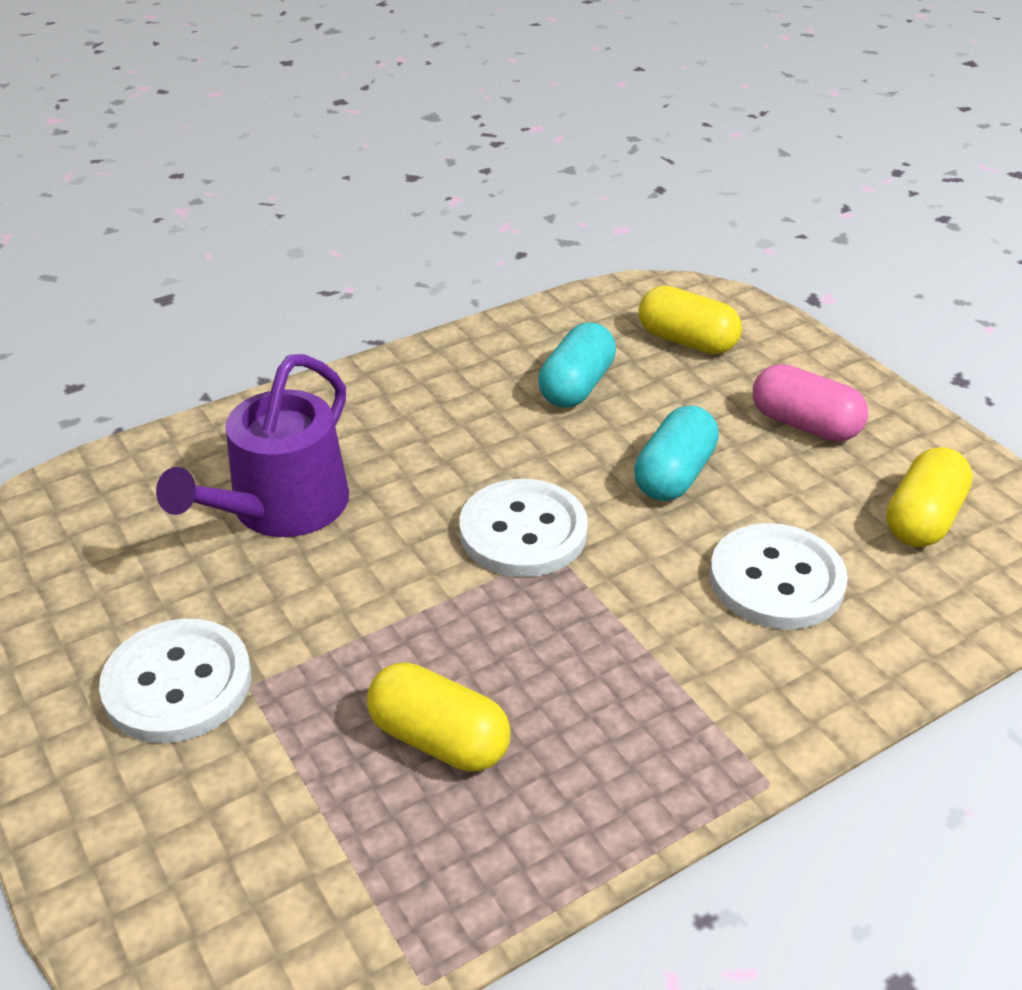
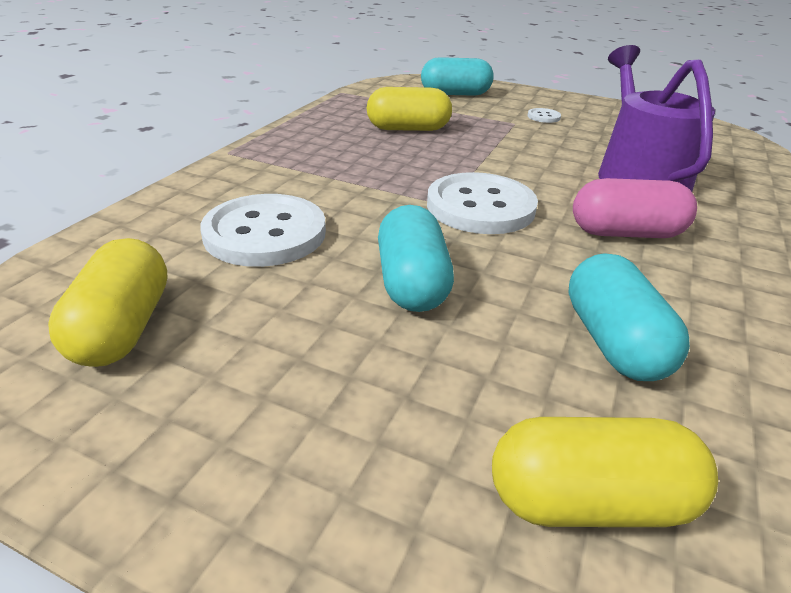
camera: 145 degrees right, 5 degrees down
(178, 684) = (543, 117): white button -> white button, size x0.42
(203, 851) = (455, 94): none -> turquoise capsule
(804, 424) = (306, 404): pink capsule -> pink capsule (626, 233)

